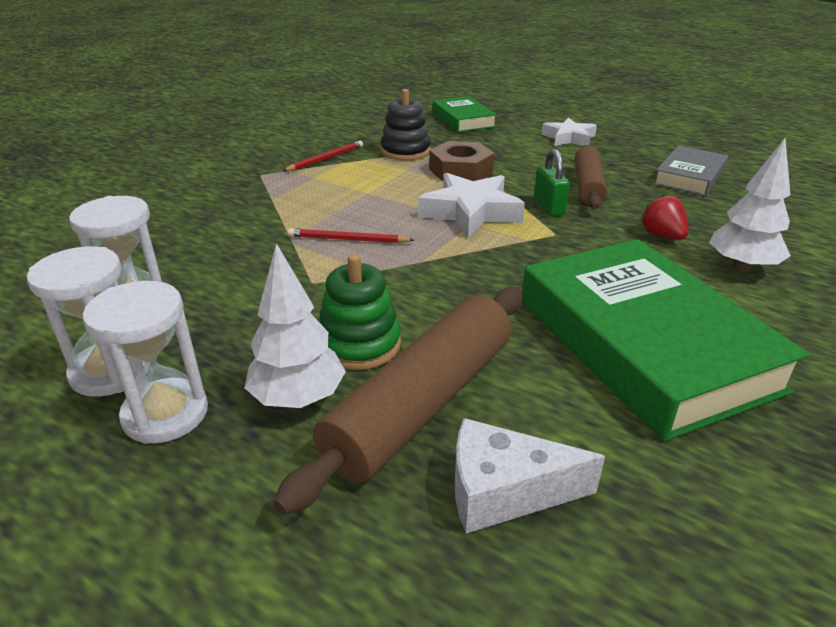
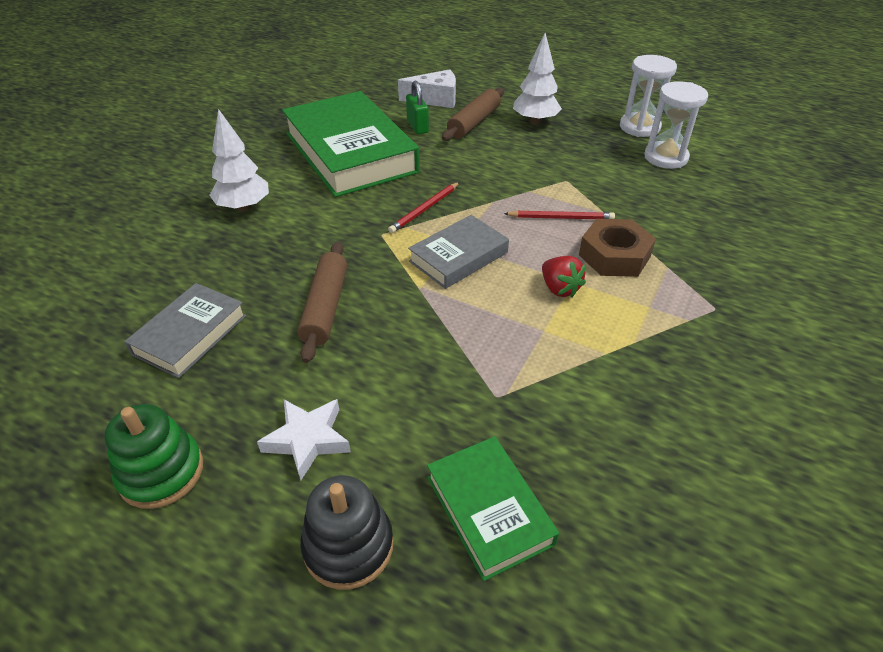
camera: 175 degrees right, 10 degrees up
(165, 414) = (593, 114): white hourglass -> none
(325, 159) = (660, 349): red pencil -> red pencil (425, 209)
(359, 344) = (515, 145): green stacking toy -> green stacking toy (161, 472)
(405, 151) = (560, 376): black stacking toy -> black stacking toy (348, 546)
(421, 403) = (474, 122): brown rolling pin -> brown rolling pin, size x0.64
(460, 171) = (476, 330): brown nut -> brown nut (614, 256)
(470, 212) = (458, 257): white star -> grey book
(548, 207) = (379, 268): green padlock -> green padlock (417, 126)
(662, 235) = (286, 236): red strawberry -> red strawberry (559, 288)

